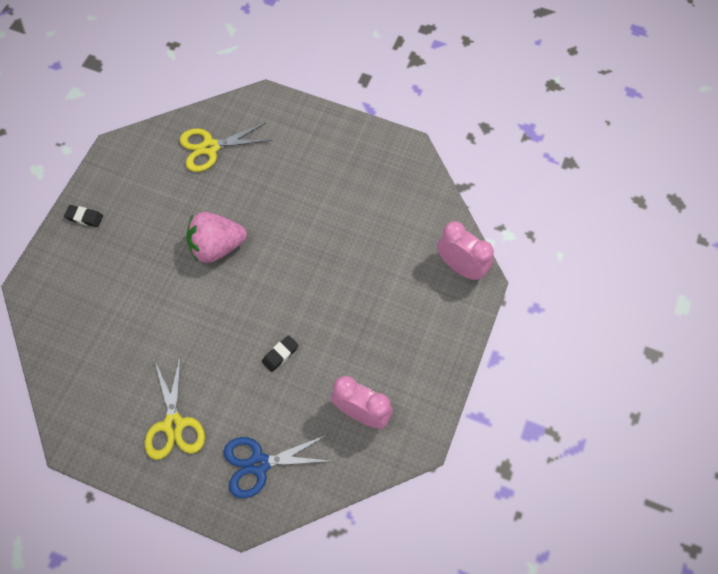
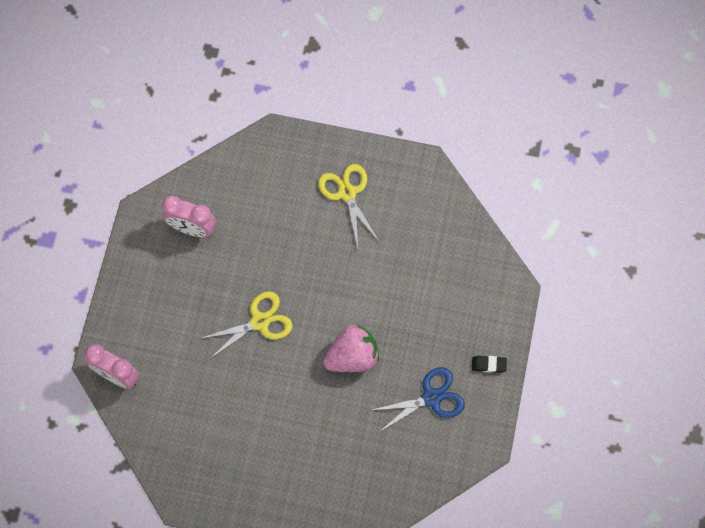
camera: 170 degrees right, 5 degrees up
(210, 147) = (388, 465): yellow scissors -> yellow scissors (260, 322)
(259, 464) = (269, 175): blue scissors -> blue scissors (431, 398)
(280, 354) = (271, 265): black eraser -> none

